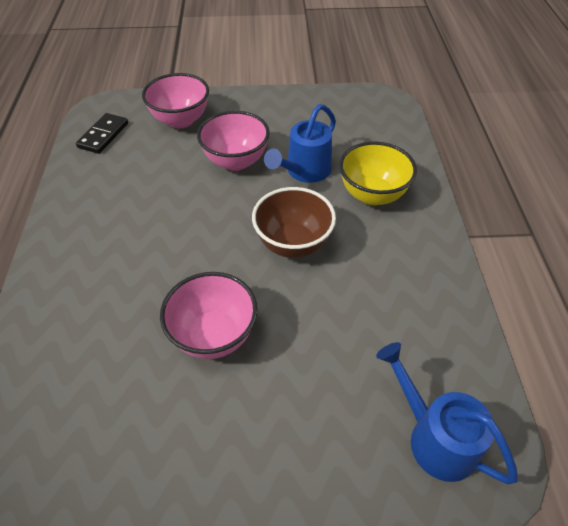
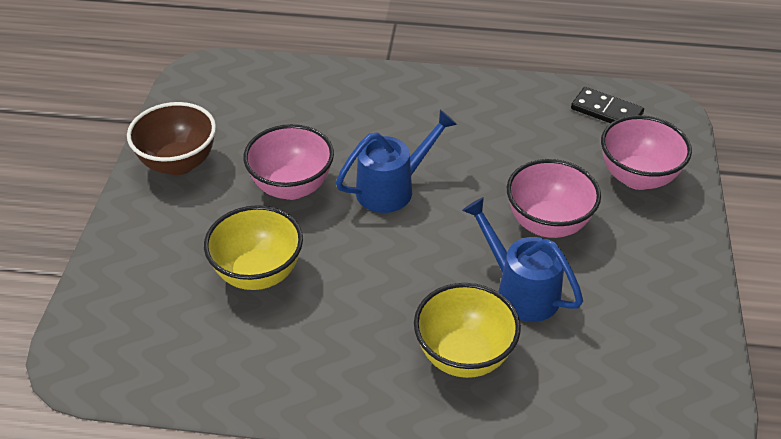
camera: 100 degrees right, 5 degrees down
(293, 244) = (393, 260): brown bowl -> brown bowl (178, 163)
(333, 338) = (258, 273): none -> yellow bowl
(434, 437) = (127, 327): blue watering can -> blue watering can (392, 188)

